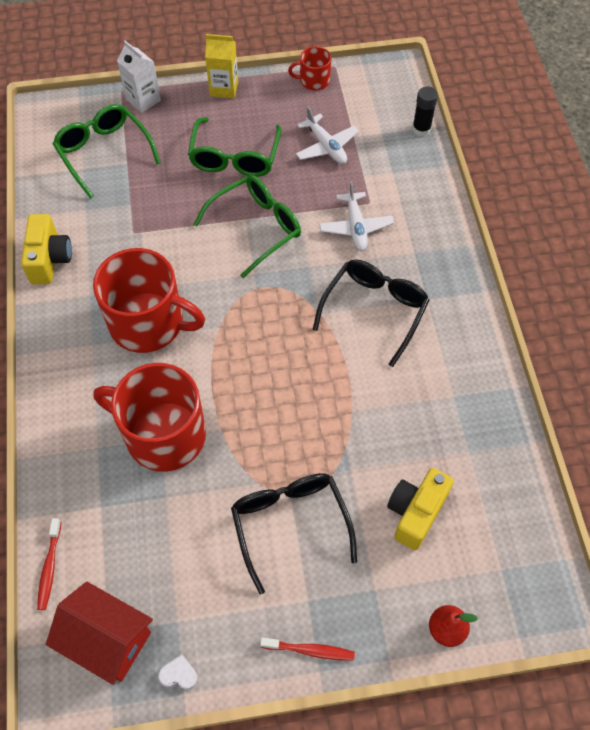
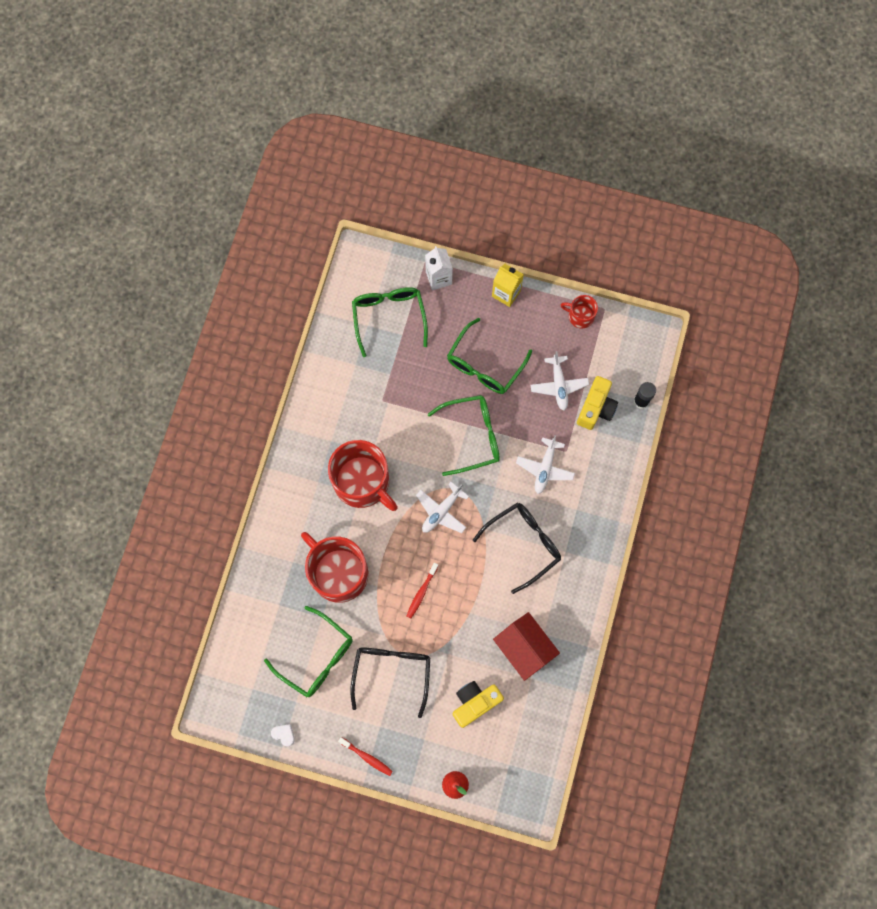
camera: 25 degrees right, 15 degrees up
(49, 259) = (314, 398): yellow camera -> yellow camera (596, 408)
(49, 568) = (233, 631): red toothbrush -> red toothbrush (421, 592)
(107, 639) = (250, 693): red house -> red house (524, 648)
(179, 549) = (316, 657): none -> green glasses
(260, 315) = (441, 511): none -> white plane

